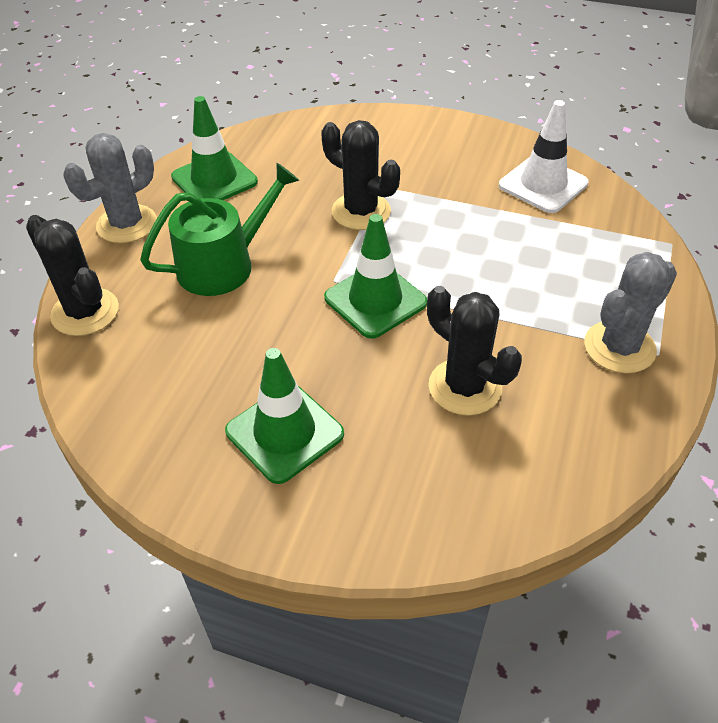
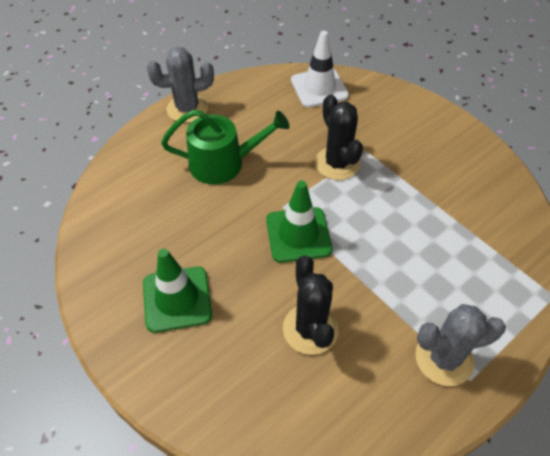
camera: 30 degrees right, 5 degrees up
(85, 312) = (125, 159): black cactus -> none
(214, 179) = (260, 99): green traffic cone -> none
(543, 184) = (485, 200): white traffic cone -> white traffic cone (319, 88)

